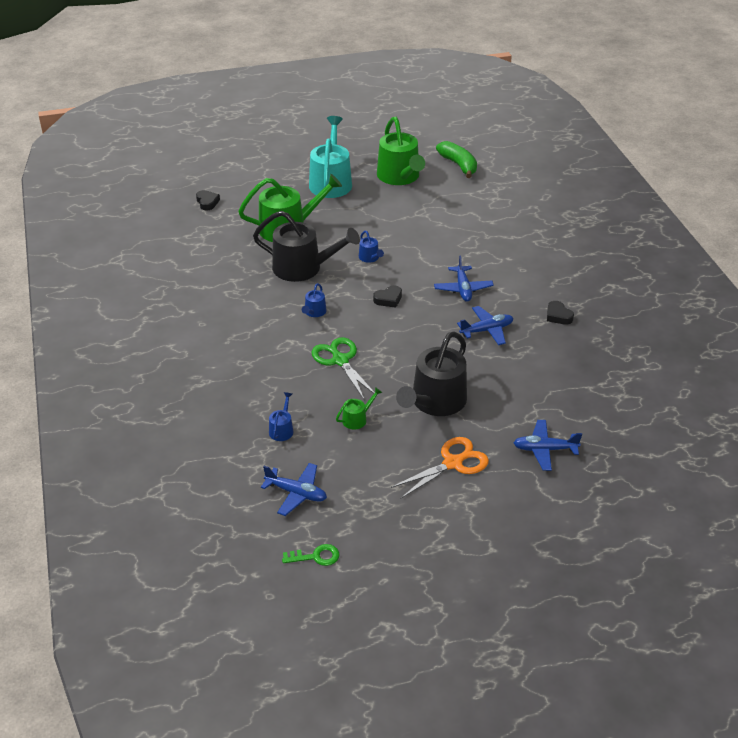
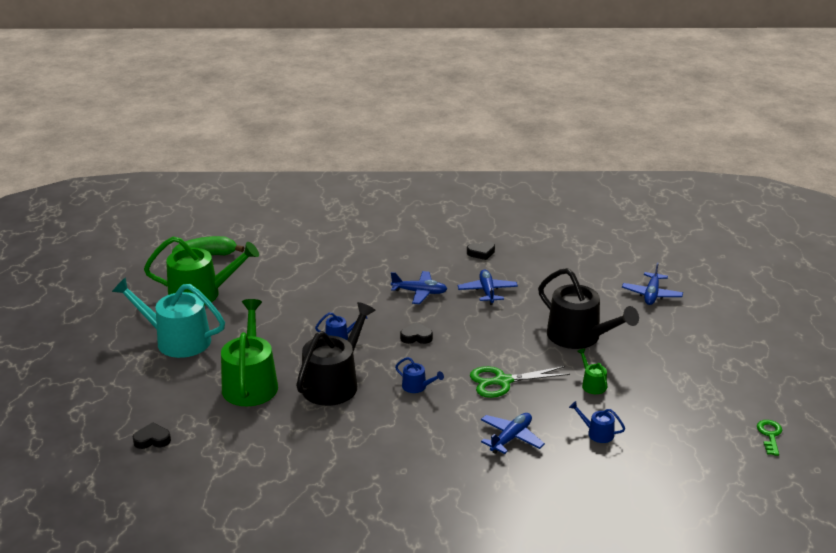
camera: 75 degrees left, 10 degrees down
(296, 493) = (688, 436): blue plane -> blue plane (511, 438)
(388, 299) = (416, 337): black heart -> black heart turned 75 degrees counterclockwise
(452, 463) = (661, 342): orange scissors -> none

